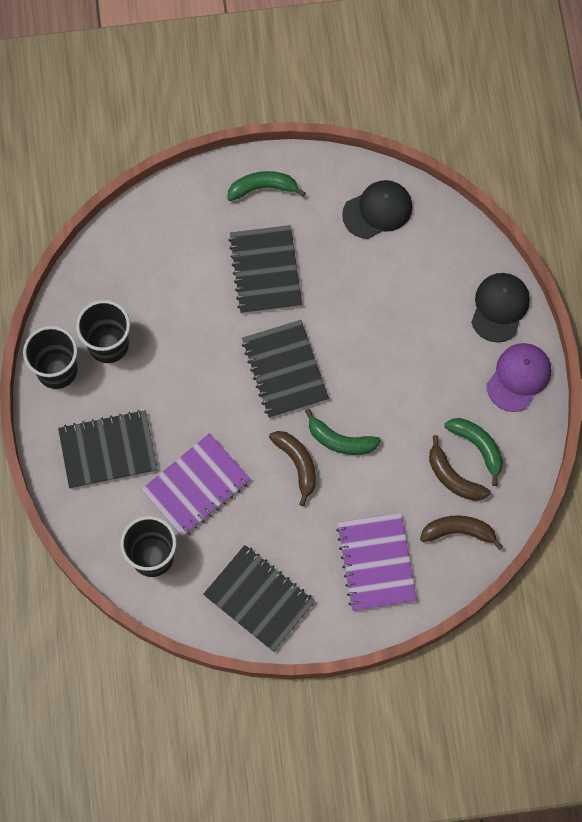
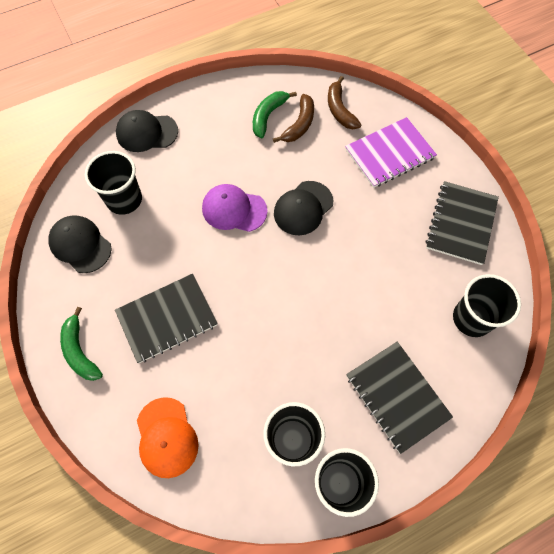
camera: 110 degrees left, 5 degrees down
(154, 242) = (166, 437): none -> orange cap
(196, 486) = (393, 305): purple notebook -> none
(285, 370) = (258, 270): black notebook -> none
(297, 464) = (337, 232): brown banana -> none
(340, 440) = (303, 208): green banana -> black cap
(417, 264) = (124, 200): none -> black cup
(518, 377) = (202, 106): purple cap -> purple cap (234, 209)

